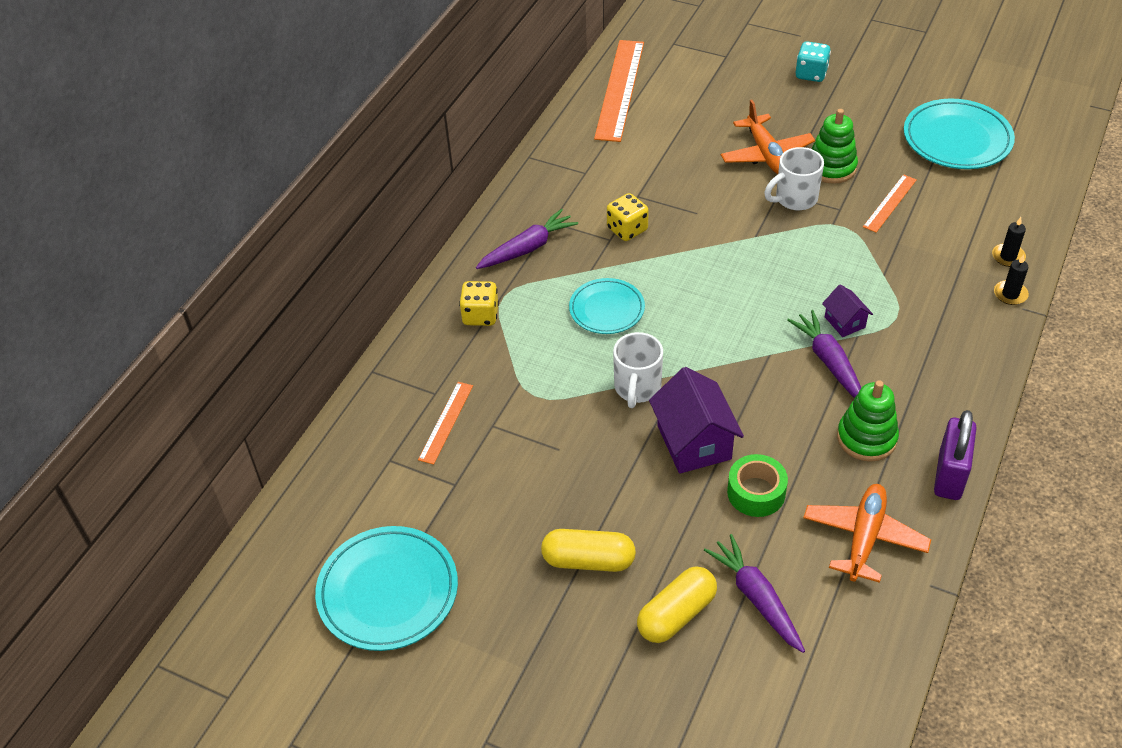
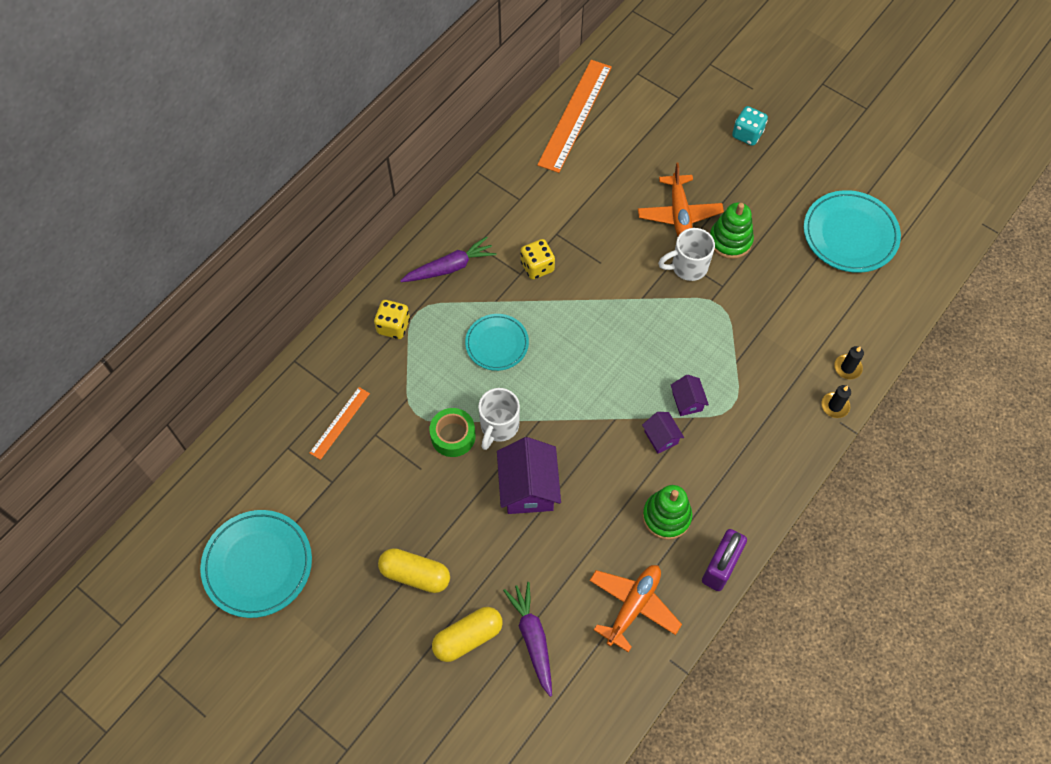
camera: 10 degrees right, 15 degrees up
(756, 492) = (562, 545): green tape -> green tape (453, 436)
(829, 362) = (661, 437): purple carrot -> purple house
(890, 203) = (767, 289): orange ruler -> none

